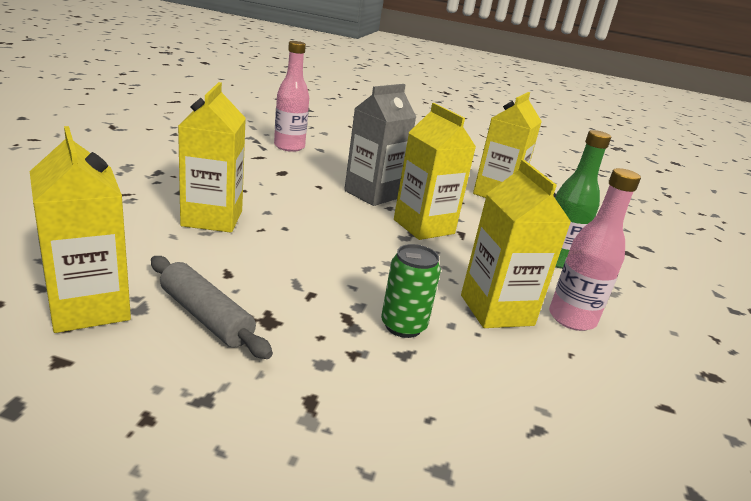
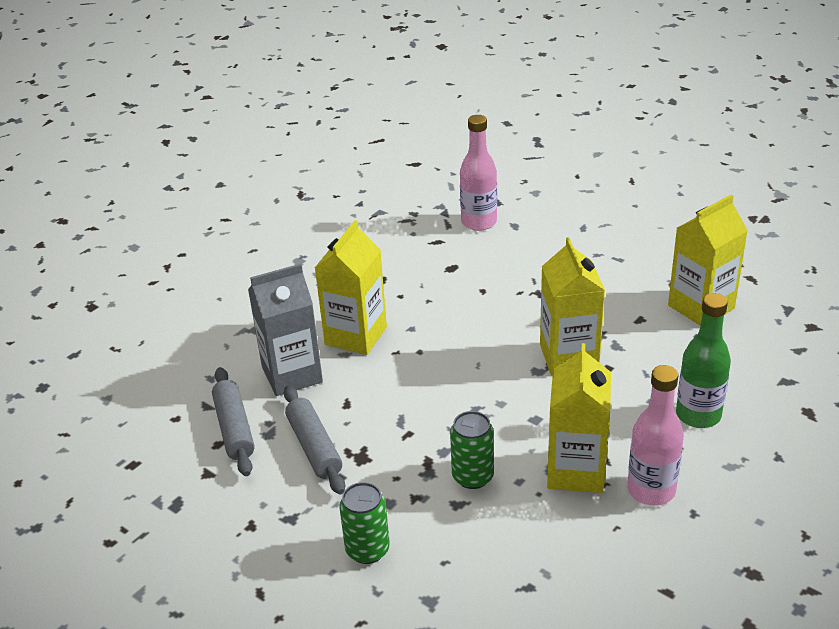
camera: 30 degrees right, 10 degrees up
(89, 307) = (234, 429): yellow carton -> grey rolling pin
(328, 421) = (367, 550): none -> green can
(372, 194) = (538, 304): grey carton -> grey carton (292, 374)

